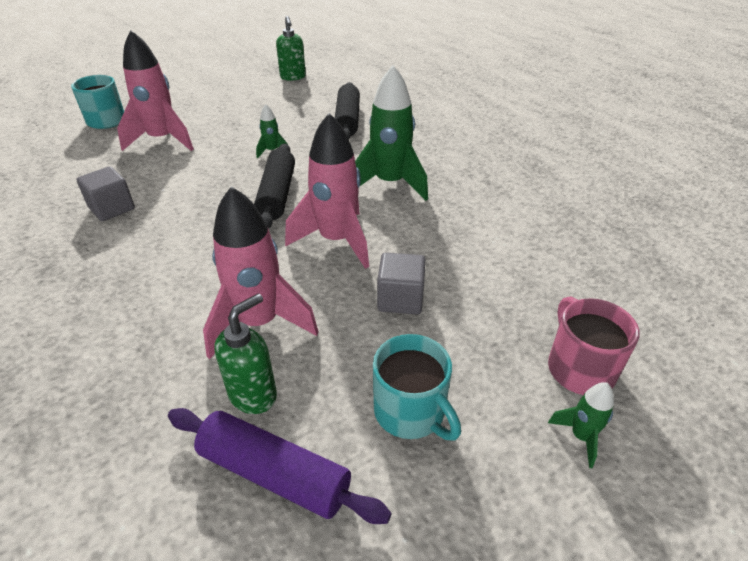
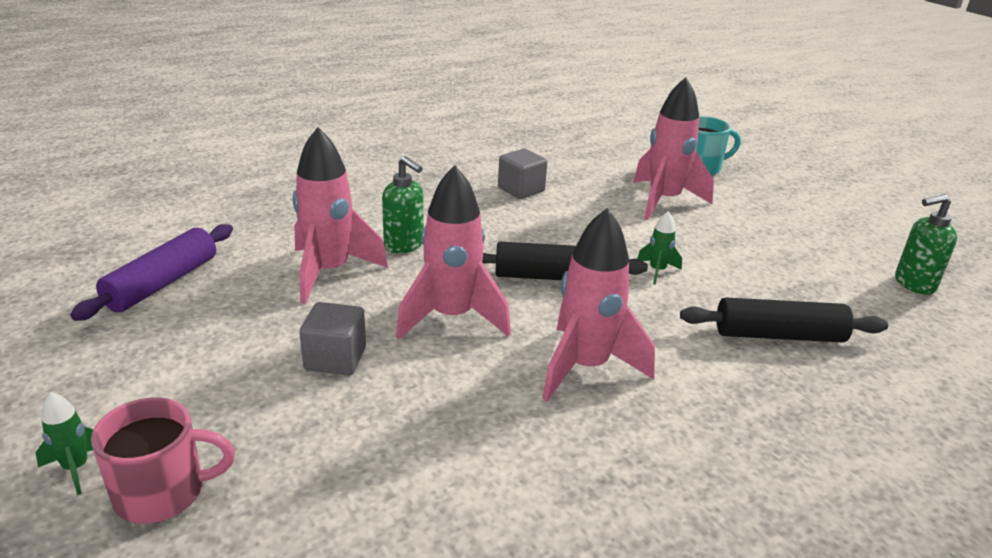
camera: 90 degrees right, 10 degrees down
(253, 394) = (245, 272): green soap dispenser -> green soap dispenser (404, 245)
(390, 184) = (585, 367): green rocket -> pink rocket
(411, 412) = (178, 353): turquoise mug -> none

